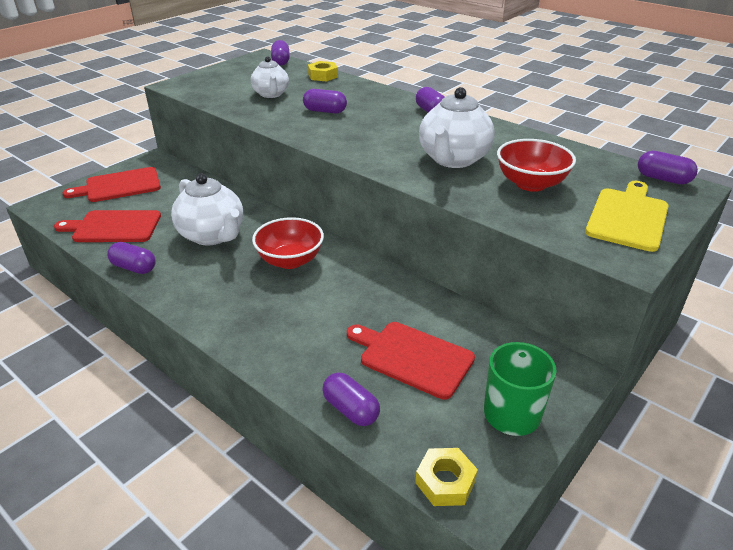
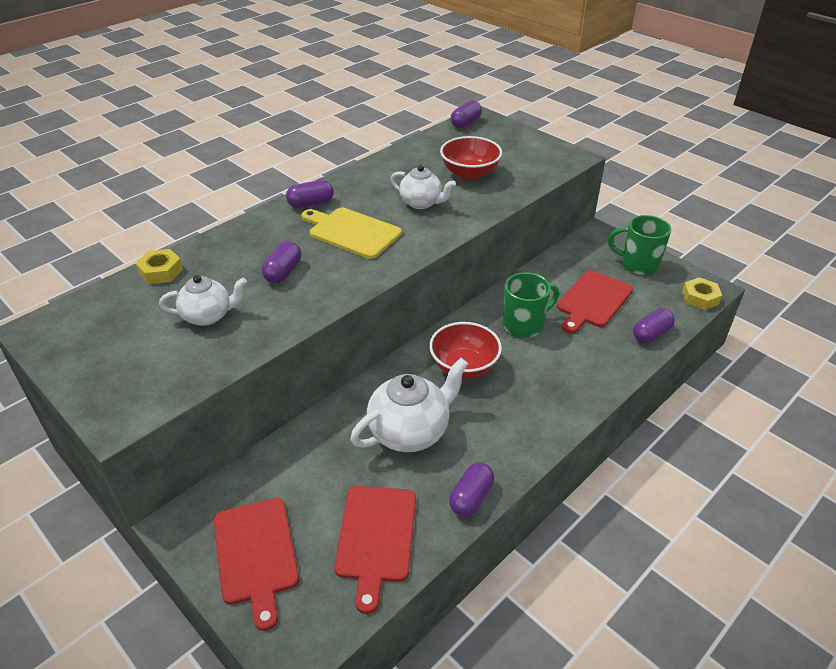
camera: 85 degrees left, 5 degrees up
(281, 61) = (76, 309): purple capsule -> none
(357, 299) = (524, 325): none -> green mug
(453, 159) = (421, 203): white teapot -> white teapot, size x0.63
(628, 217) = (519, 146): yellow cutting board -> yellow cutting board (352, 232)

